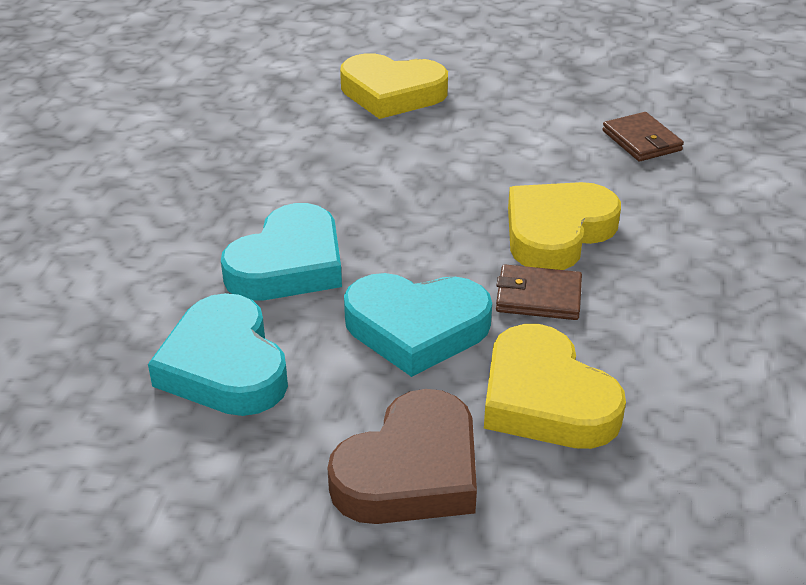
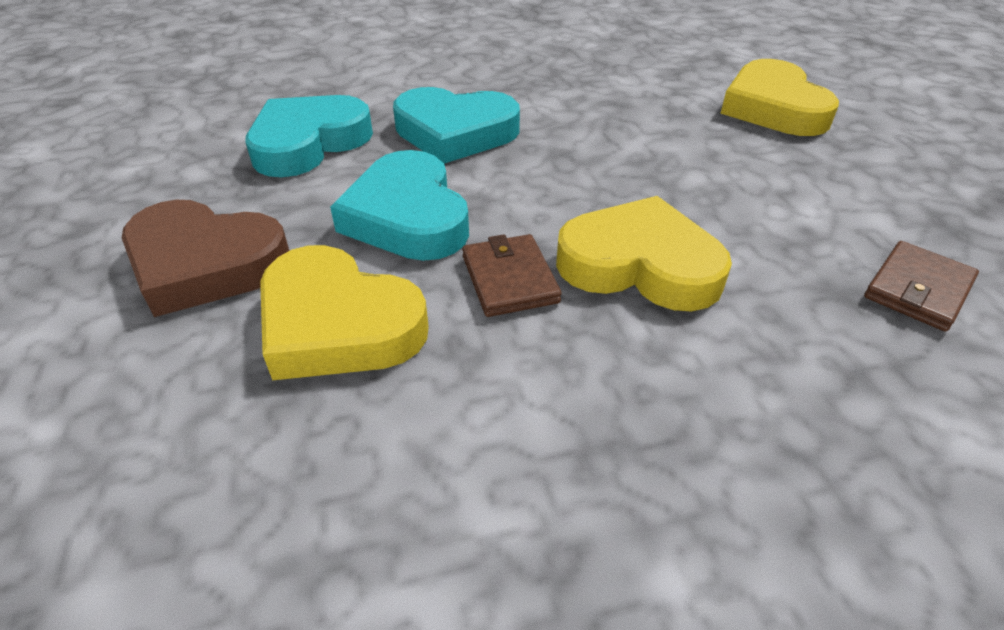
camera: 65 degrees right, 5 degrees up
(545, 399) = (338, 324): yellow heart -> yellow heart turned 90 degrees counterclockwise

